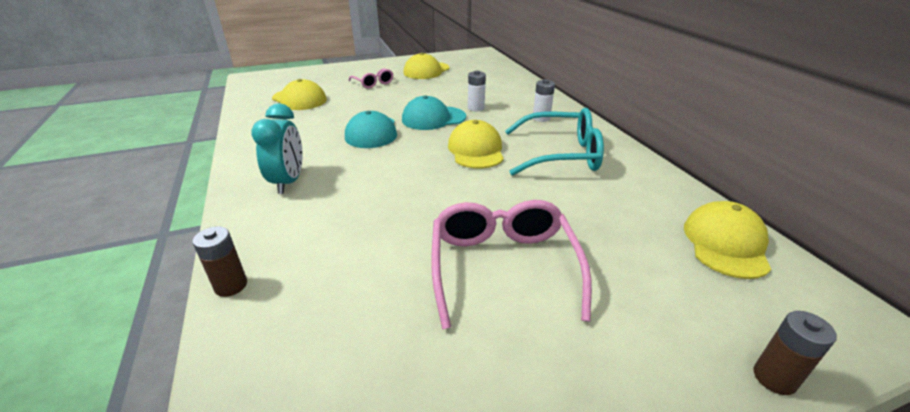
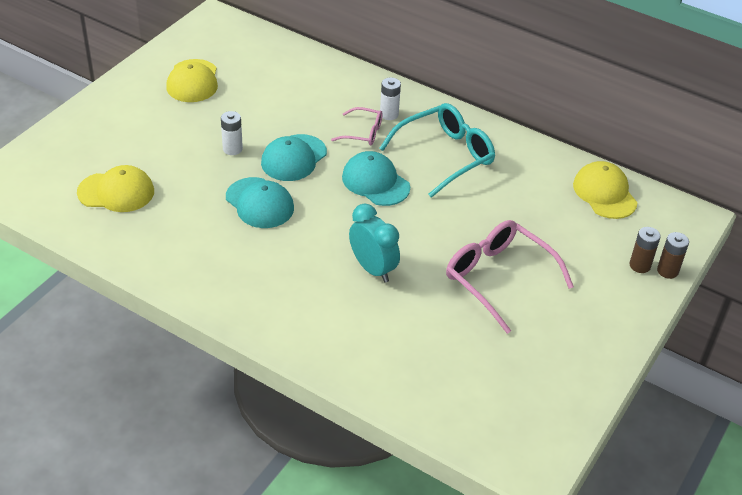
camera: 40 degrees left, 10 degrees up
(231, 285) = (355, 382): brown battery -> brown battery (640, 265)
(288, 182) = (268, 291): turquoise clock -> turquoise clock (373, 269)
(373, 83) = (160, 129): pink glasses -> pink glasses (362, 133)
(476, 108) = (316, 125): white battery -> white battery (232, 149)
(476, 150) = (375, 182): yellow cap -> turquoise cap

